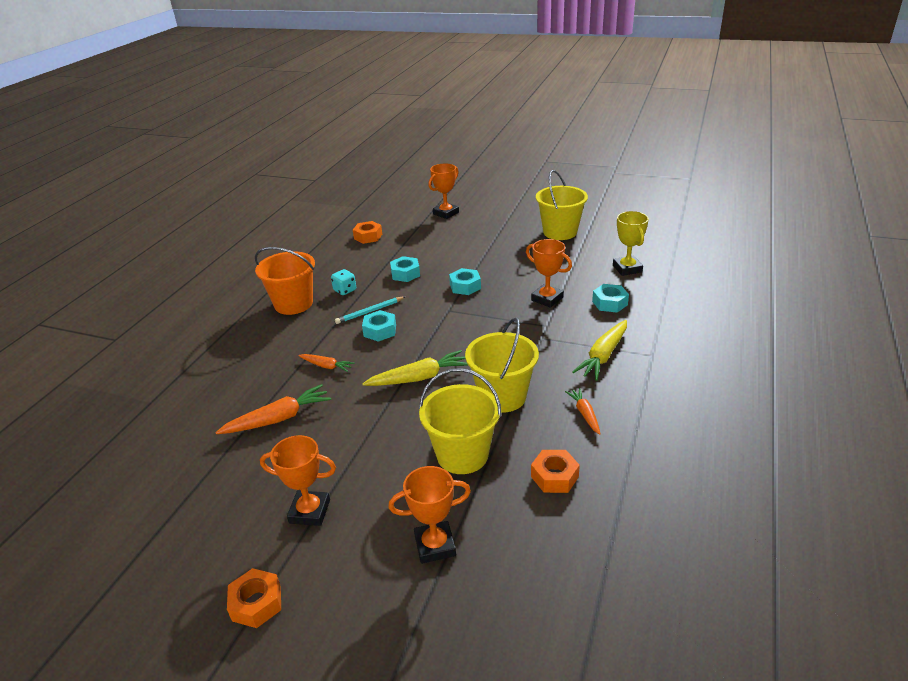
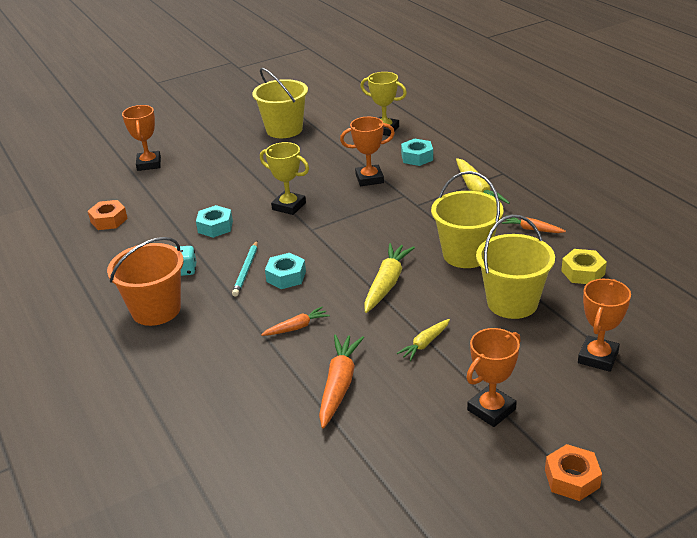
camera: 50 degrees left, 0 degrees up
(362, 435) = (425, 344): none -> yellow carrot
(465, 286) = (289, 206): turquoise nut -> yellow trophy
(554, 476) = (583, 272): orange nut -> yellow nut

